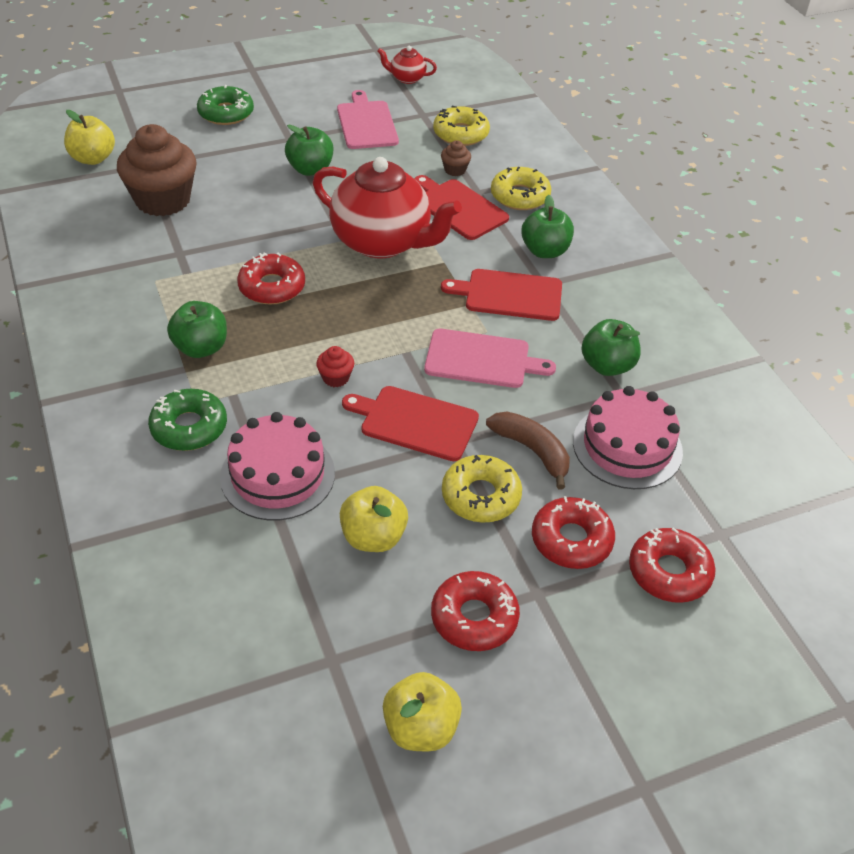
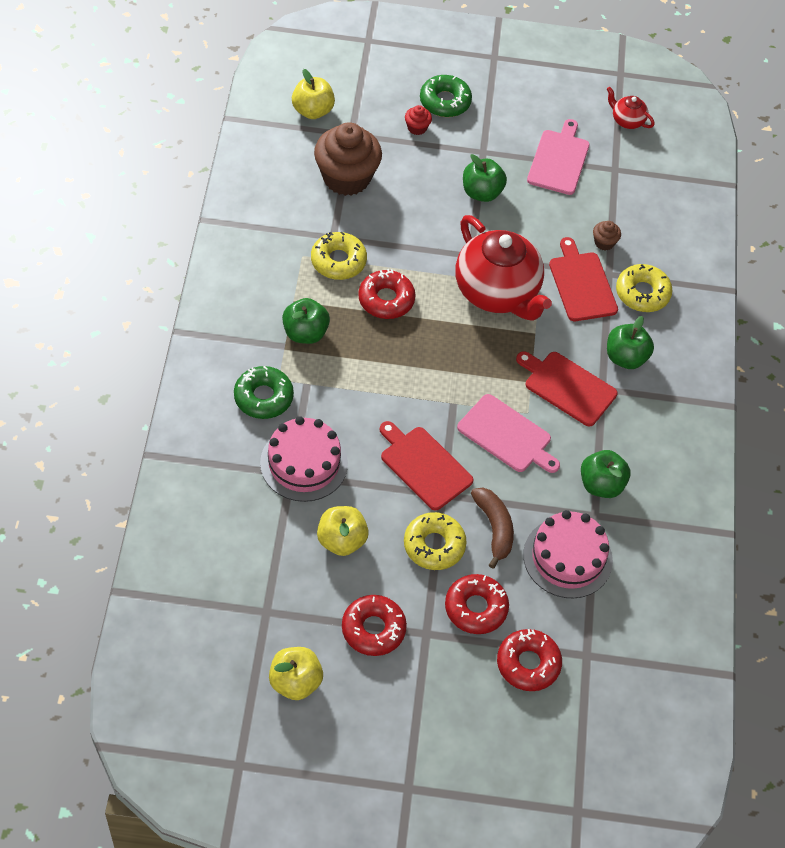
camera: 25 degrees right, 10 degrees up
(335, 378) = (388, 402): red cupcake -> red cupcake (417, 128)
(461, 134) = (635, 204): yellow donut -> yellow donut (338, 261)

